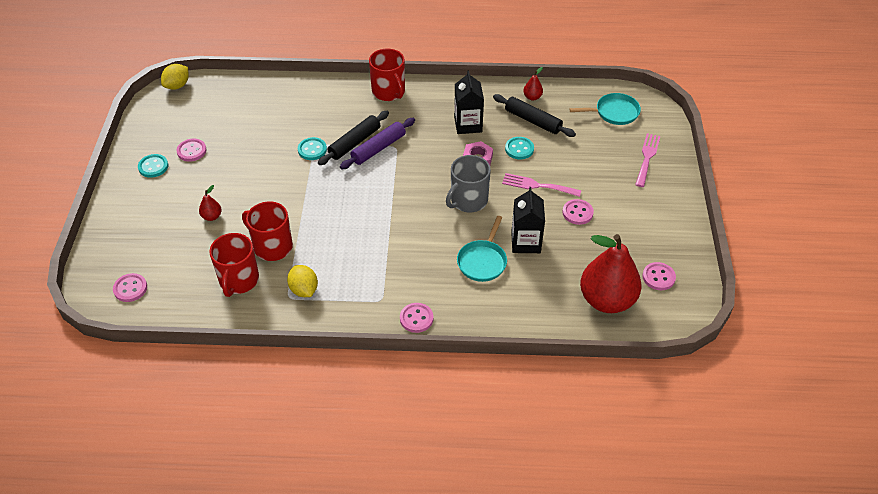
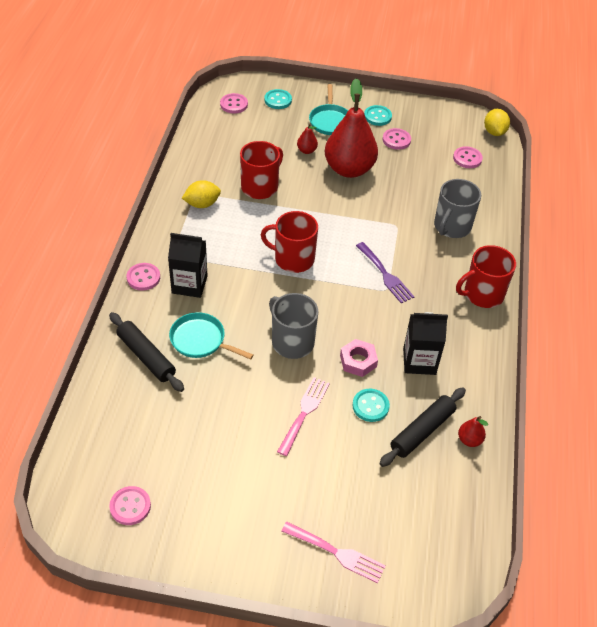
camera: 95 degrees right, 0 degrees up
(177, 86) = (494, 132): yellow lemon -> yellow lemon turned 45 degrees clockwise
(238, 280) = (225, 164): red mug -> red mug (293, 259)
(312, 110) = (451, 227): none -> grey mug
(312, 150) = (389, 222): turquoise button -> turquoise button (278, 100)
(354, 143) = (396, 256): black rolling pin -> black rolling pin (146, 356)
(378, 148) = (385, 275): purple rolling pin -> purple fork
(525, 242) = (218, 383): black carton -> black carton (189, 284)
(577, 213) = (252, 445): pink button -> pink button (467, 158)
(607, 300) = (114, 443): red pear -> red pear (349, 169)
(614, 112) = (433, 535): turquoise pan -> turquoise pan (330, 121)

